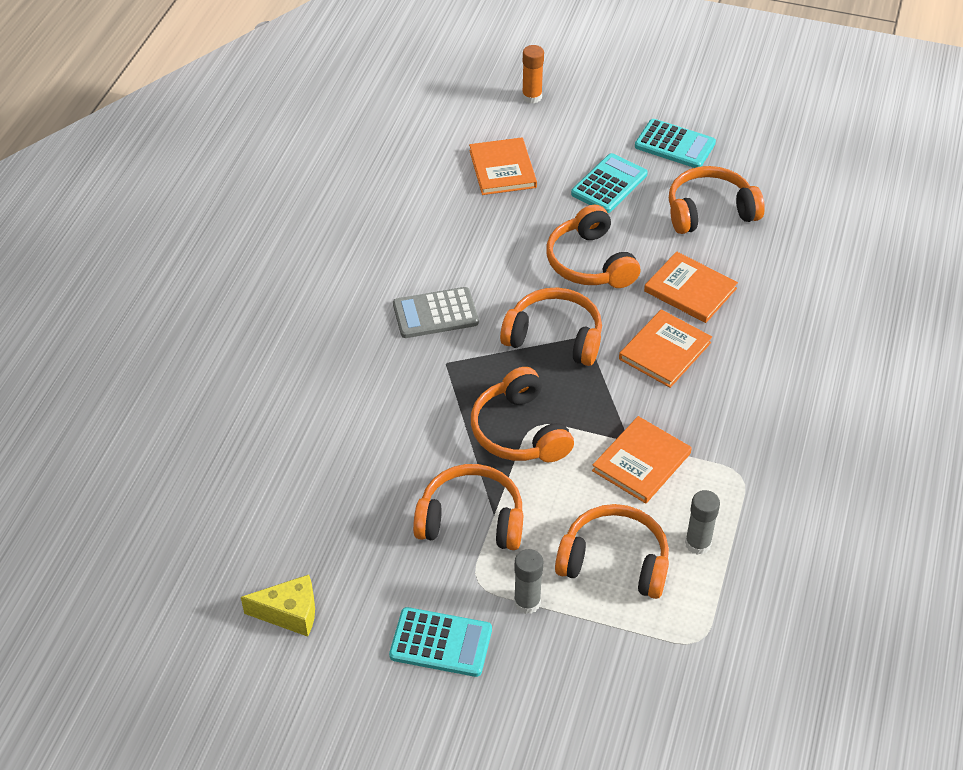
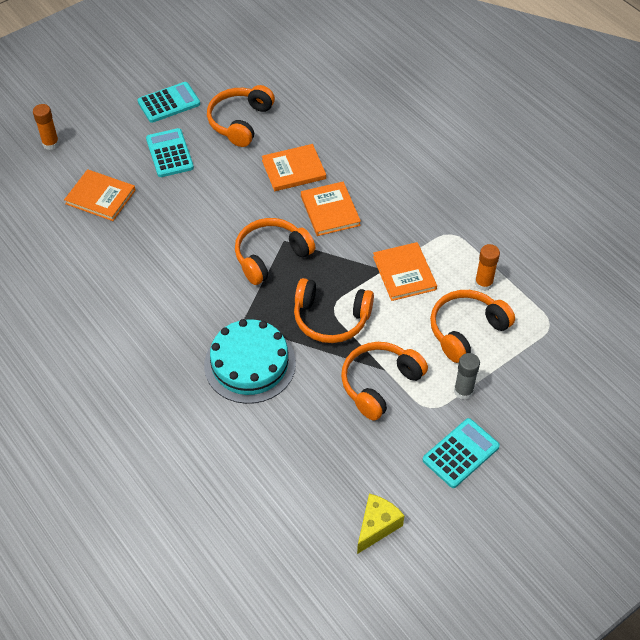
camera: 55 degrees left, 5 degrees up
(403, 397) = (250, 364): none -> turquoise cake
(435, 314) = (194, 306): grey calculator -> none
(590, 262) = (226, 202): orange headphones -> none
(698, 544) = (483, 283): grey glue stick -> orange glue stick

